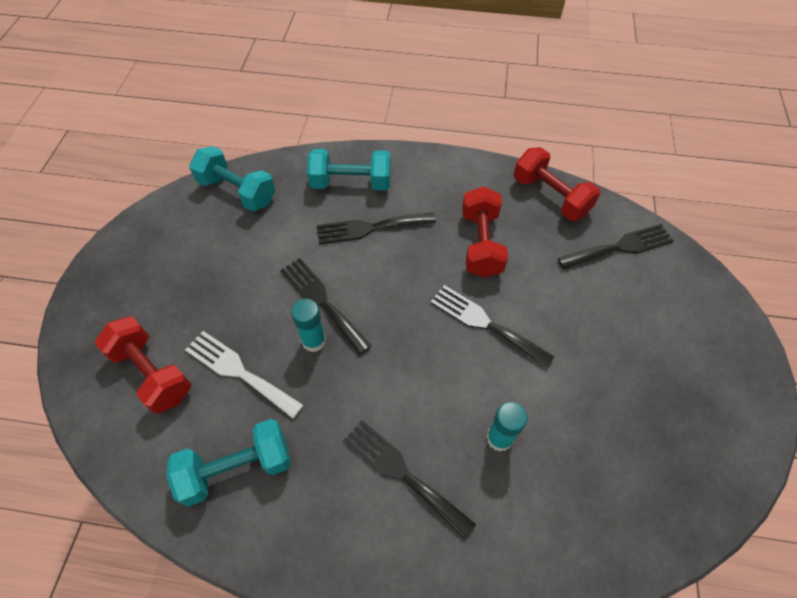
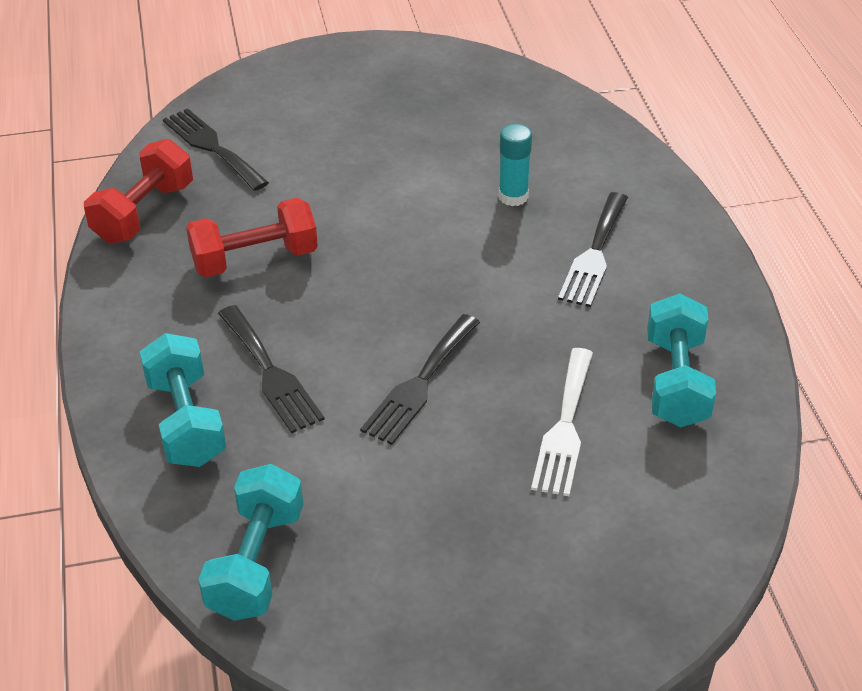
camera: 110 degrees left, 15 degrees down
(152, 373) = (620, 516): red dumbbell -> none
(237, 468) = (676, 382): turquoise dumbbell -> turquoise dumbbell turned 45 degrees clockwise
(314, 341) = (482, 372): turquoise glue stick -> none
(485, 323) = (378, 232): black fork -> none

